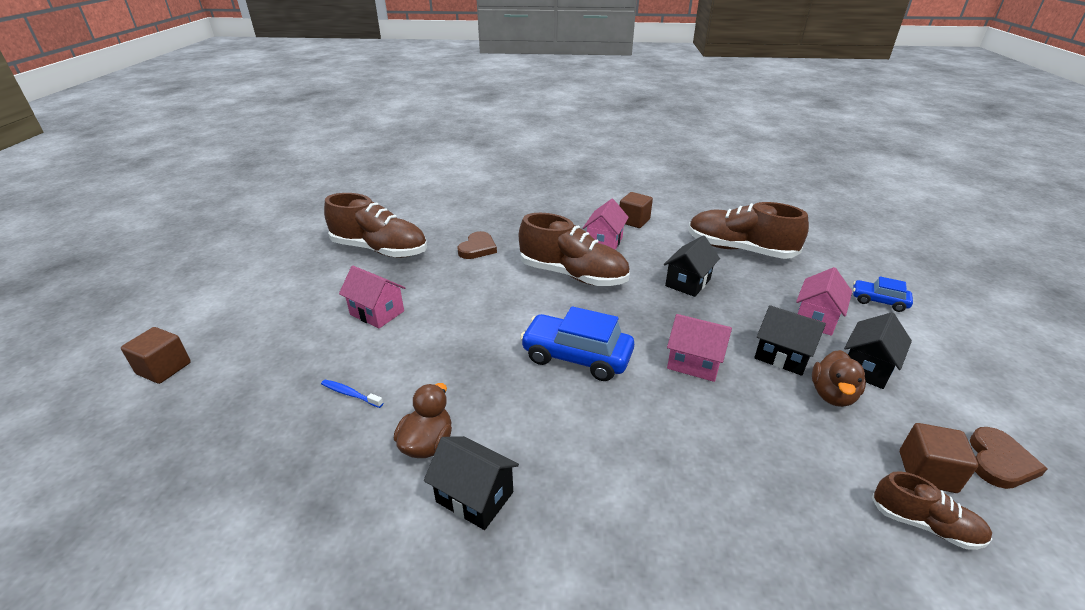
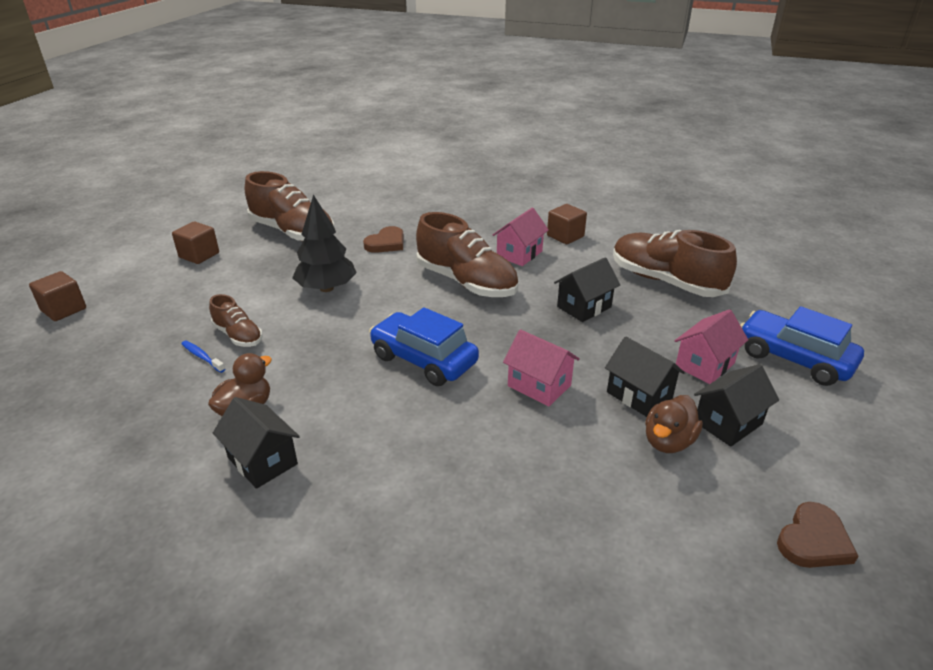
camera: 15 degrees right, 0 degrees up
(377, 313) = (260, 290): pink house -> none
(443, 301) = (326, 288): none -> black tree
(878, 301) = (793, 359): blue car -> blue car, size x1.79
(924, 524) = (681, 577): brown shoe -> brown shoe (238, 336)
(927, 472) = (721, 532): brown cube -> brown cube (199, 255)

